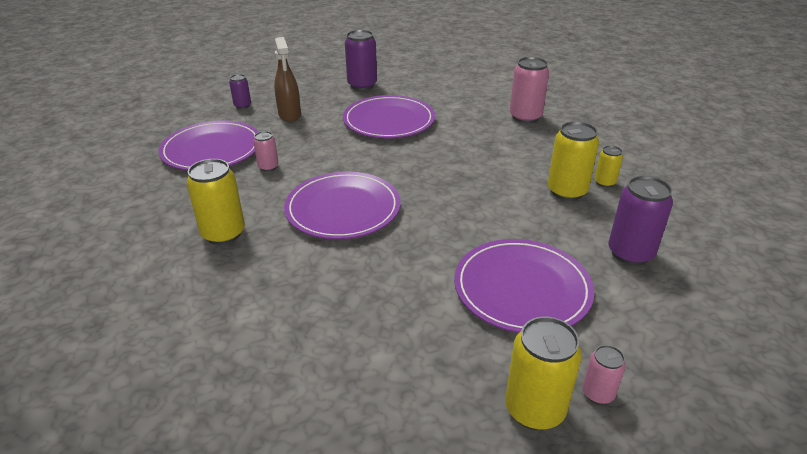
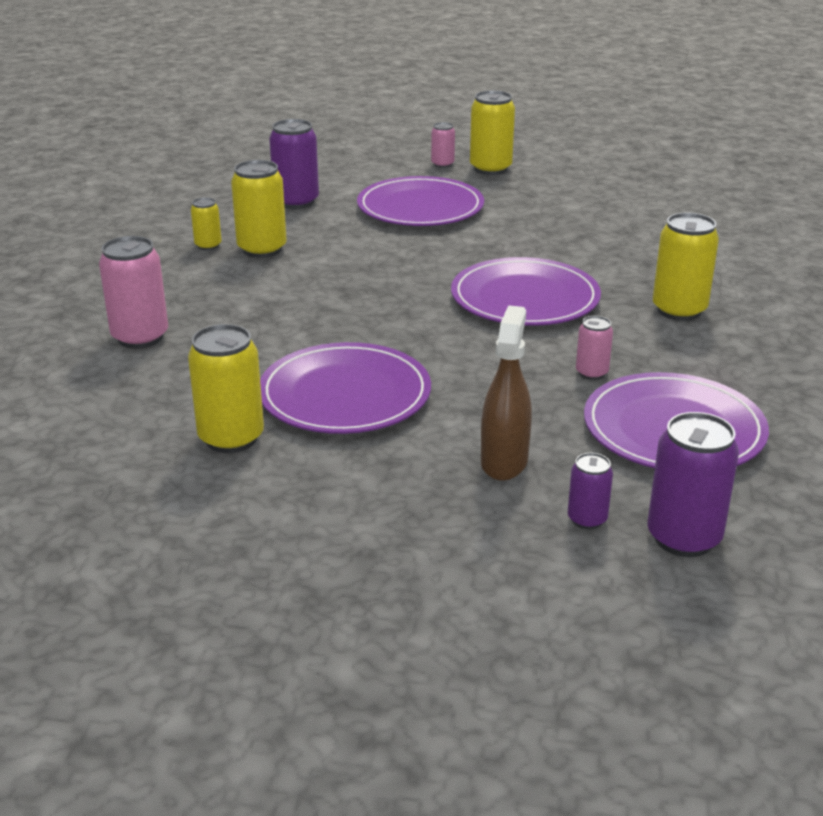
camera: 150 degrees left, 5 degrees down
(362, 85) = (301, 495): purple can -> purple can (683, 538)
(414, 93) = (231, 438): none -> yellow can

